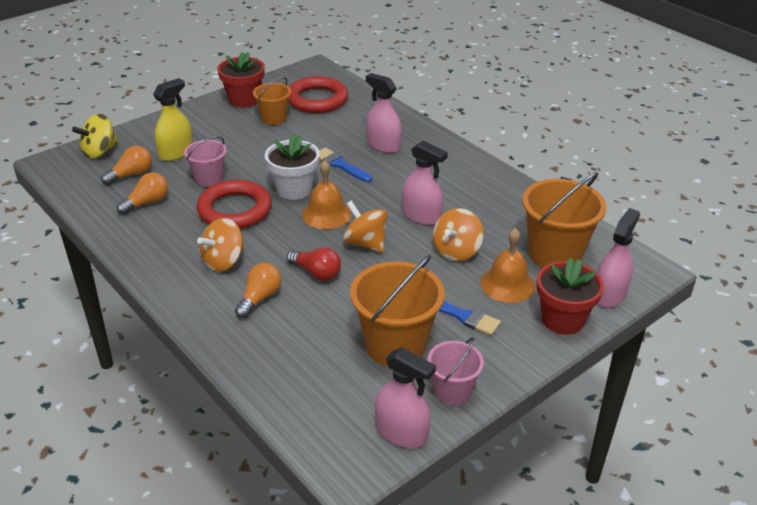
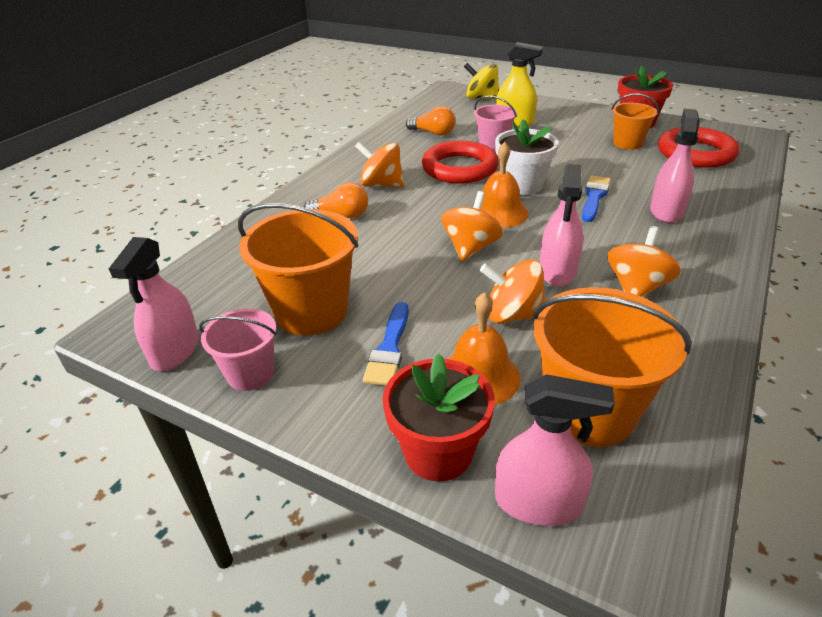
camera: 70 degrees right, 0 degrees up
(131, 175) = (464, 117): orange light bulb -> none
(316, 273) = (399, 233): red light bulb -> none
(458, 193) = (636, 287): none -> orange spinning top

